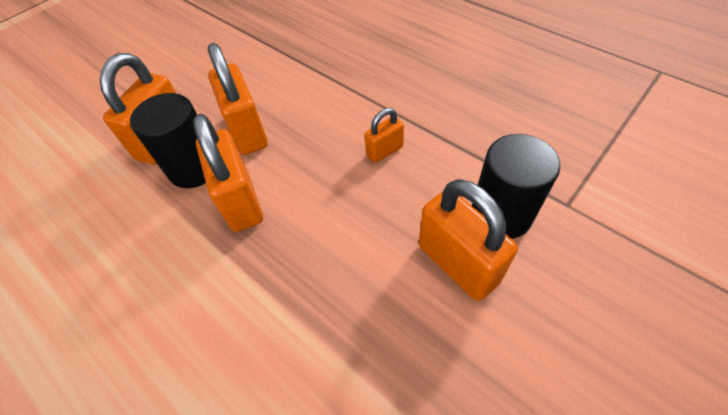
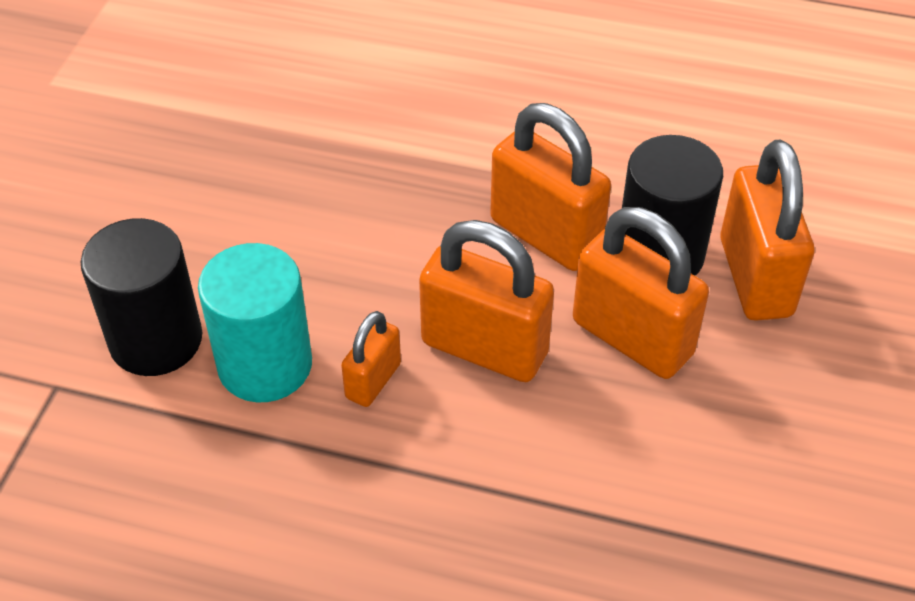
camera: 150 degrees right, 5 degrees down
(439, 177) = (265, 365): none -> turquoise cylinder
(457, 264) = (204, 258): orange padlock -> orange padlock (484, 348)

